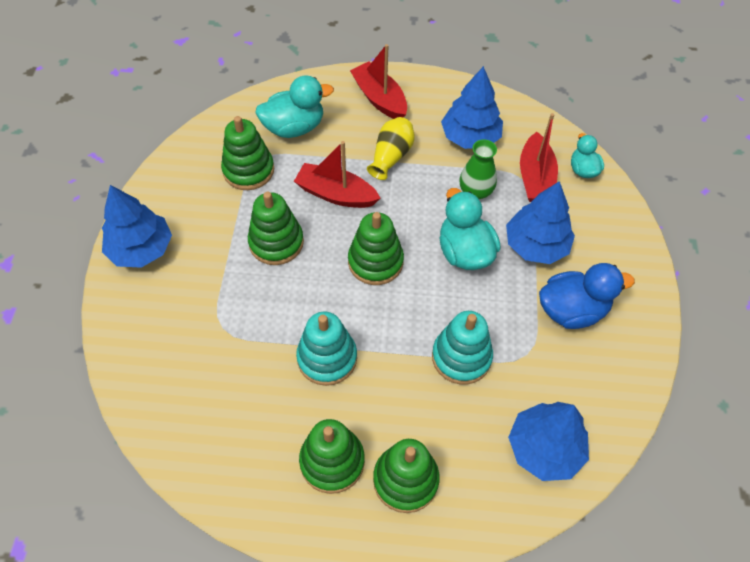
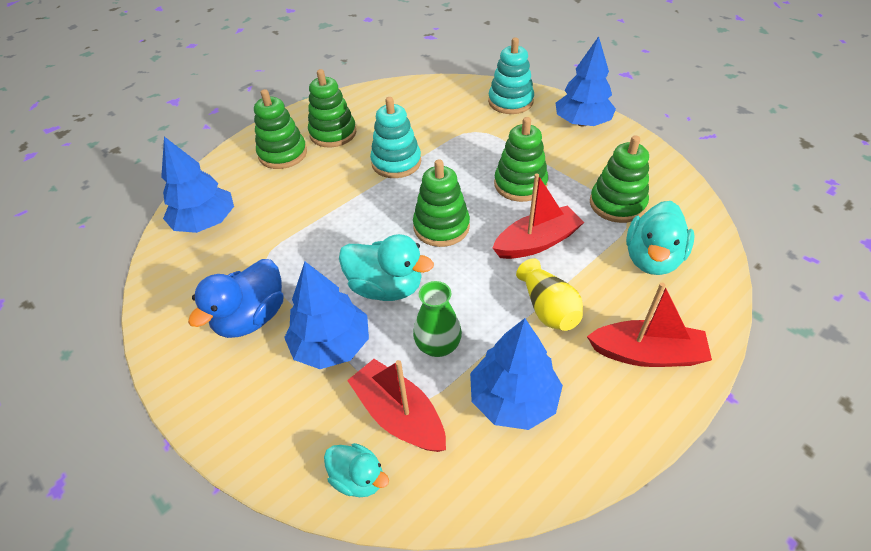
camera: 135 degrees right, 10 degrees down
(461, 357) = (311, 224): turquoise stacking toy -> turquoise stacking toy (510, 102)

